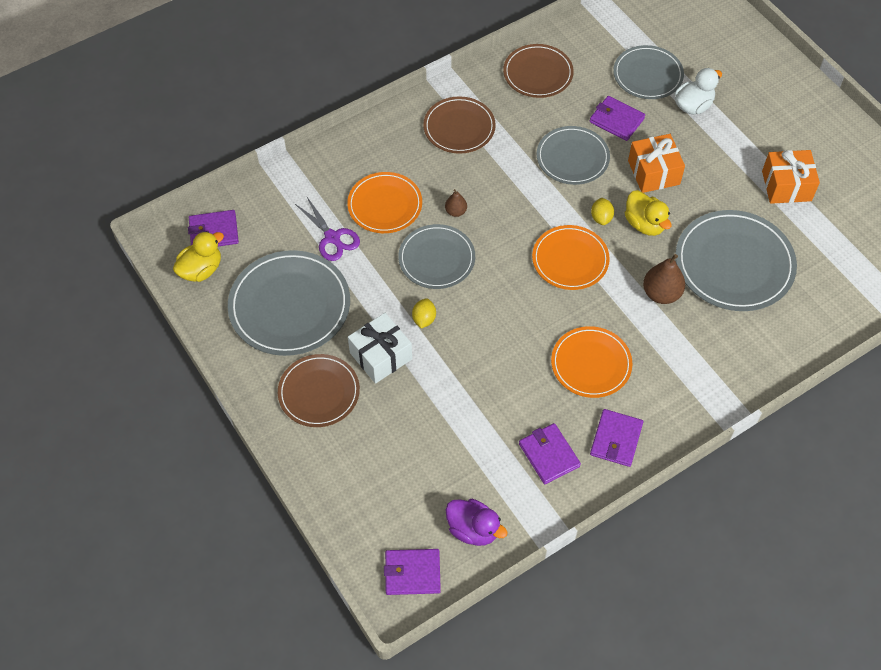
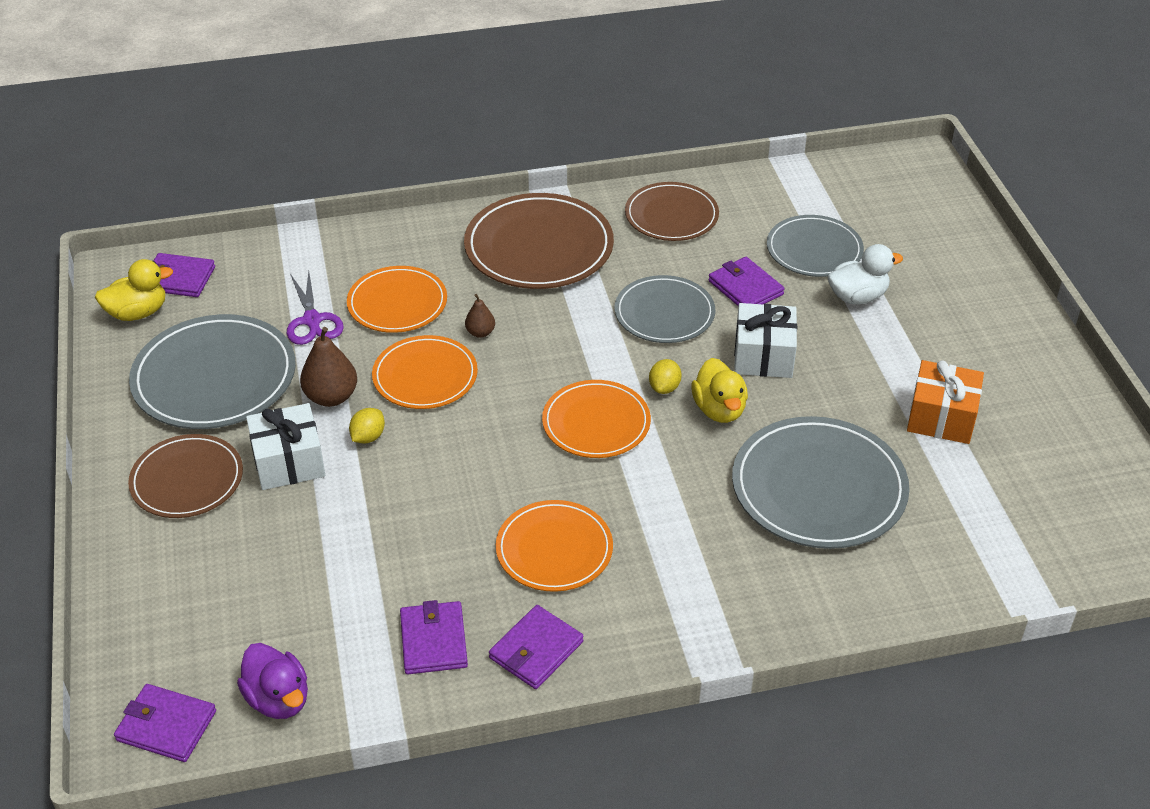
camera: 20 degrees right, 15 degrees down
(436, 259) = (425, 376): grey plate -> orange plate
(459, 127) = (539, 247): brown plate -> brown plate, size x1.55
(653, 172) = (763, 356): orange gift -> white gift
(661, 293) = (697, 495): brown pear -> brown pear (331, 397)

